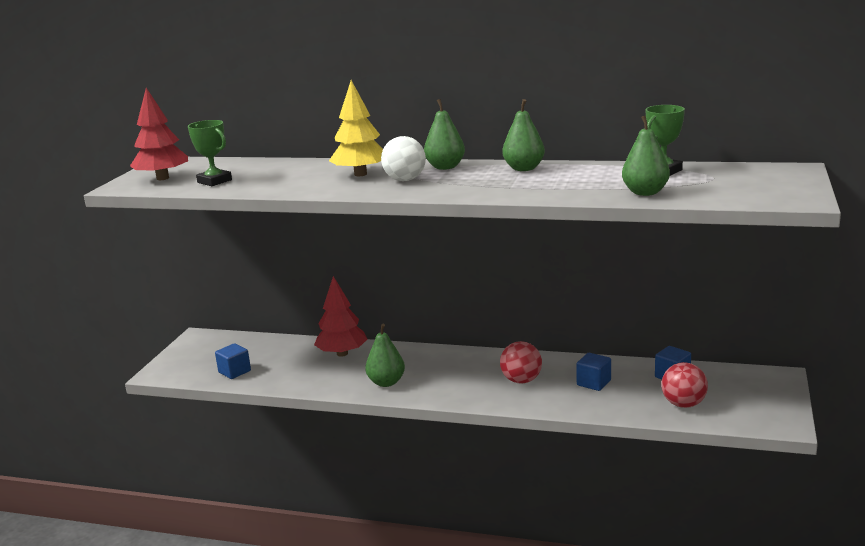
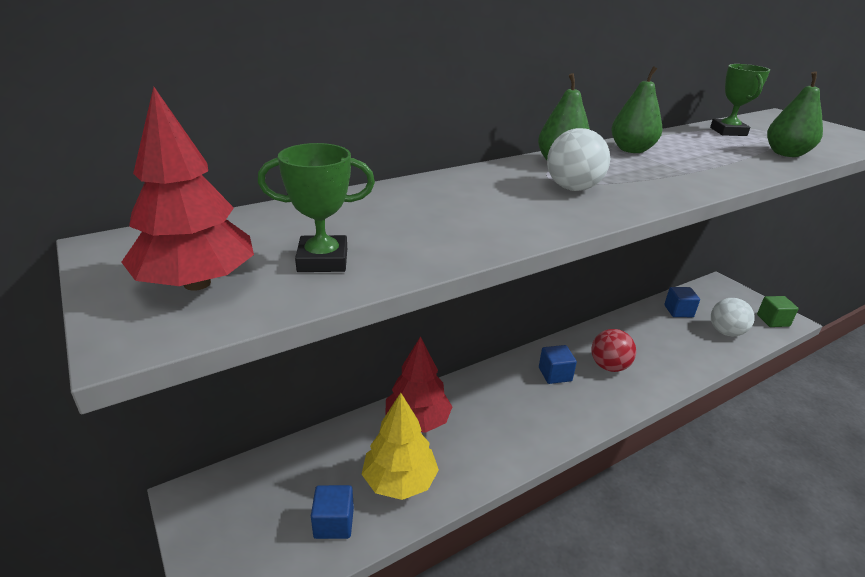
camera: 50 degrees left, 10 degrees up
(360, 174) = (502, 193): yellow tree -> yellow tree (399, 481)
(386, 382) = (518, 433): green pear -> none
(593, 383) = (652, 342): blue cube -> blue cube (555, 374)
(683, 404) = (726, 332): red ball -> white ball
(762, 417) = (773, 320): none -> green cube

